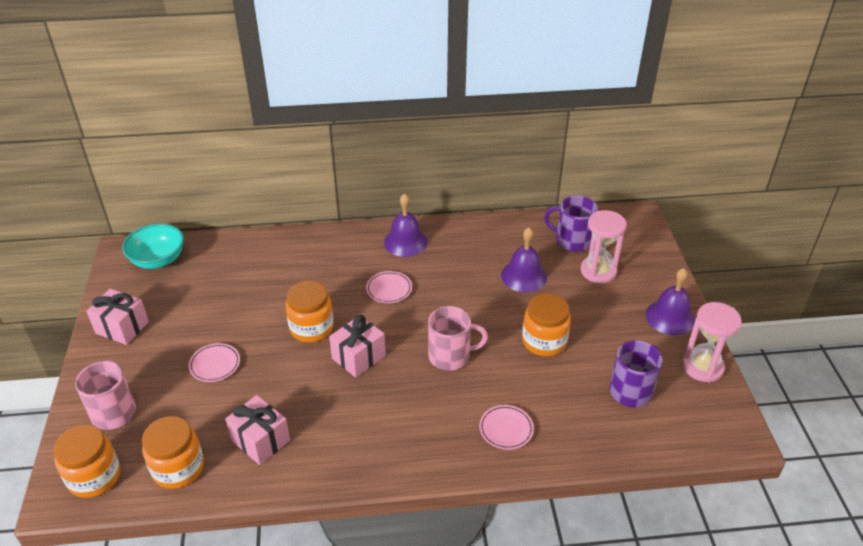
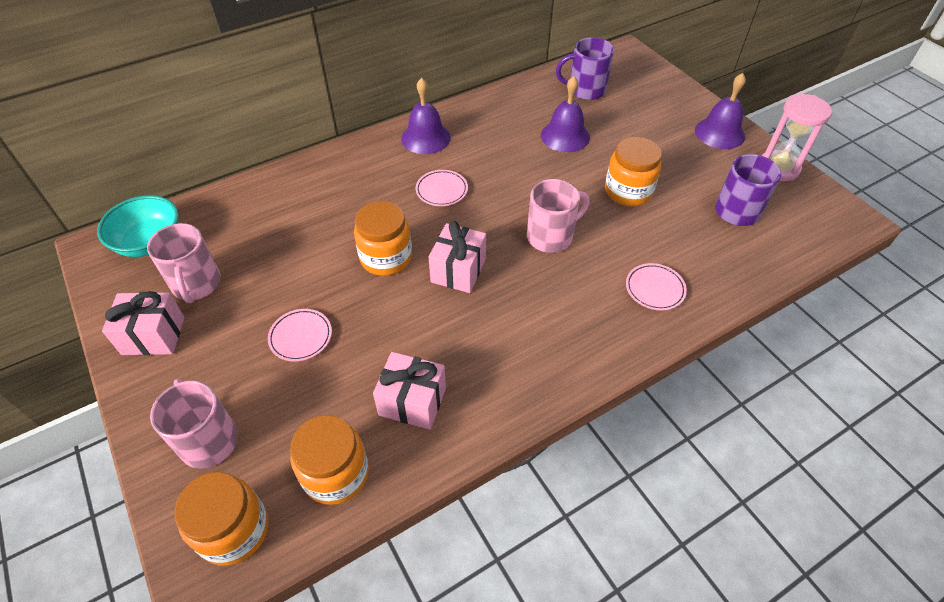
camera: 25 degrees left, 10 degrees up
(170, 301) = (196, 284): none -> pink mug
(598, 271) = (628, 111): pink hourglass -> none

